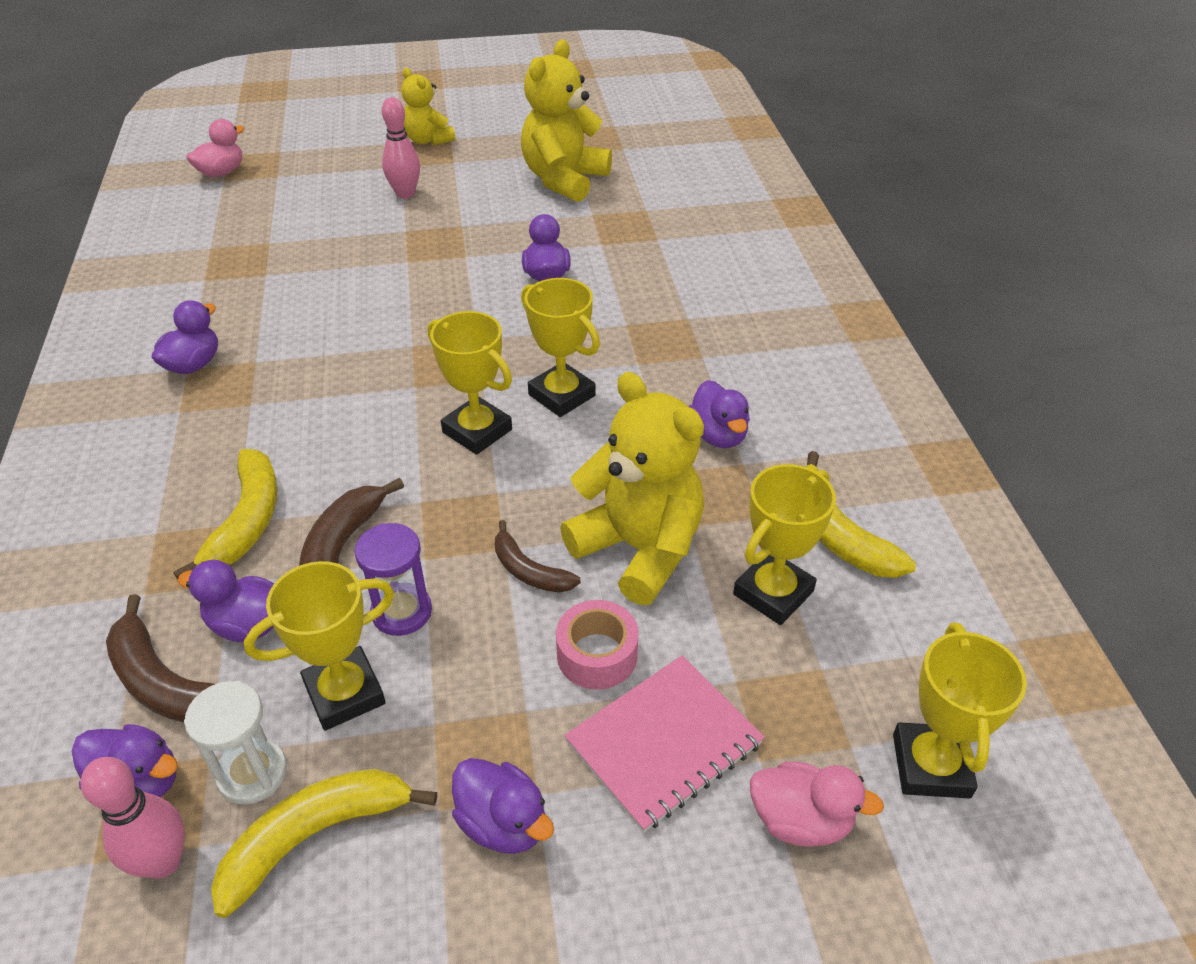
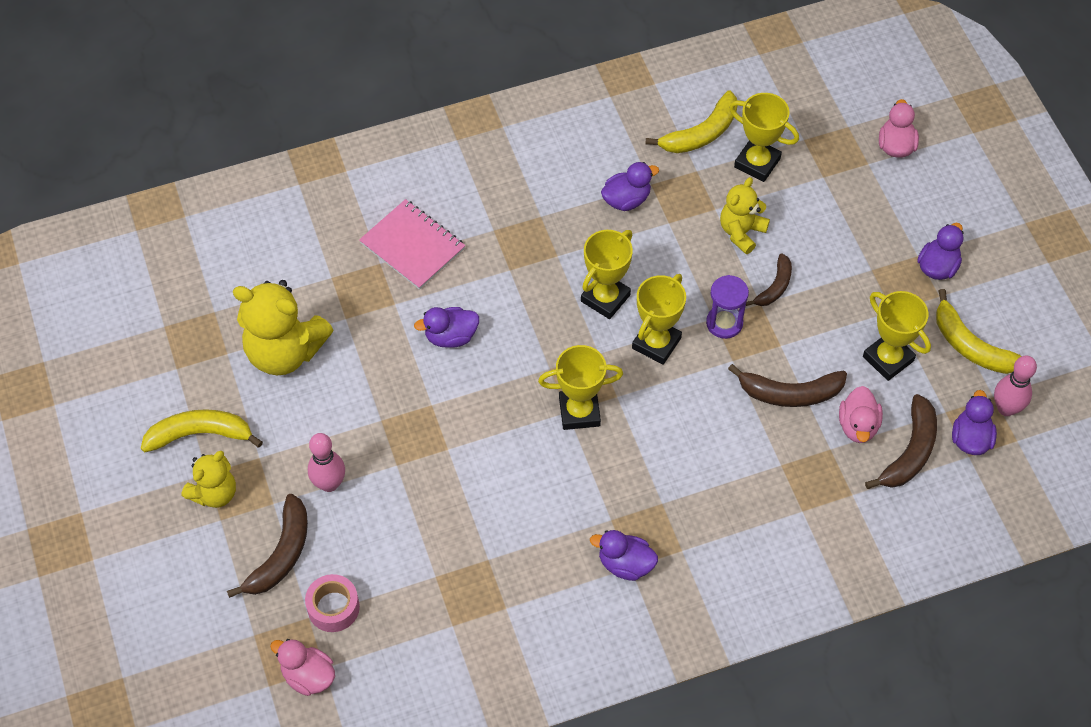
camera: 100 degrees left, 15 degrees up
(247, 520) = (777, 458): yellow banana -> yellow banana (200, 434)
(247, 625) = (858, 426): purple duck -> pink duck
(252, 773) = (948, 386): white hourglass -> none
(347, 167) = (281, 554): none -> brown banana
(402, 612) = (824, 346): purple hourglass -> purple hourglass (724, 323)
(597, 655) = (826, 242): pink tape -> pink tape (333, 607)
(639, 549) = (741, 232): yellow teddy bear -> yellow teddy bear, size x0.59
(664, 743) = (871, 205): pink notebook -> pink notebook (412, 246)
(931, 765) = (849, 94): yellow trophy -> yellow trophy (579, 412)

